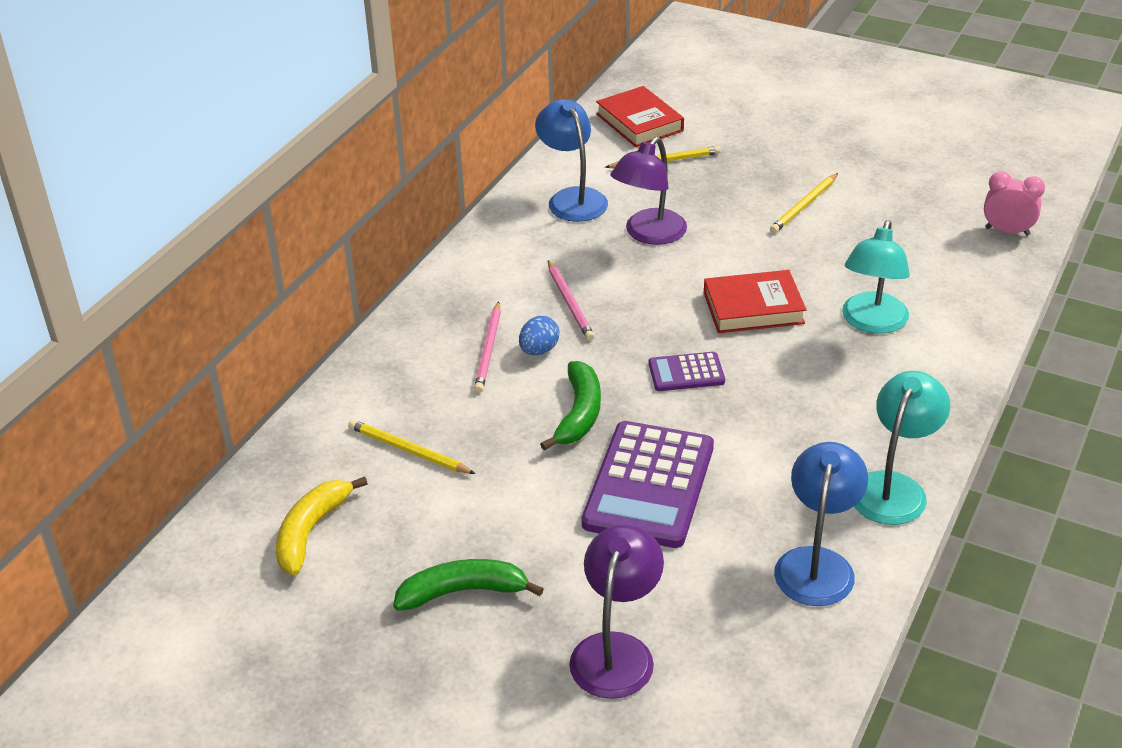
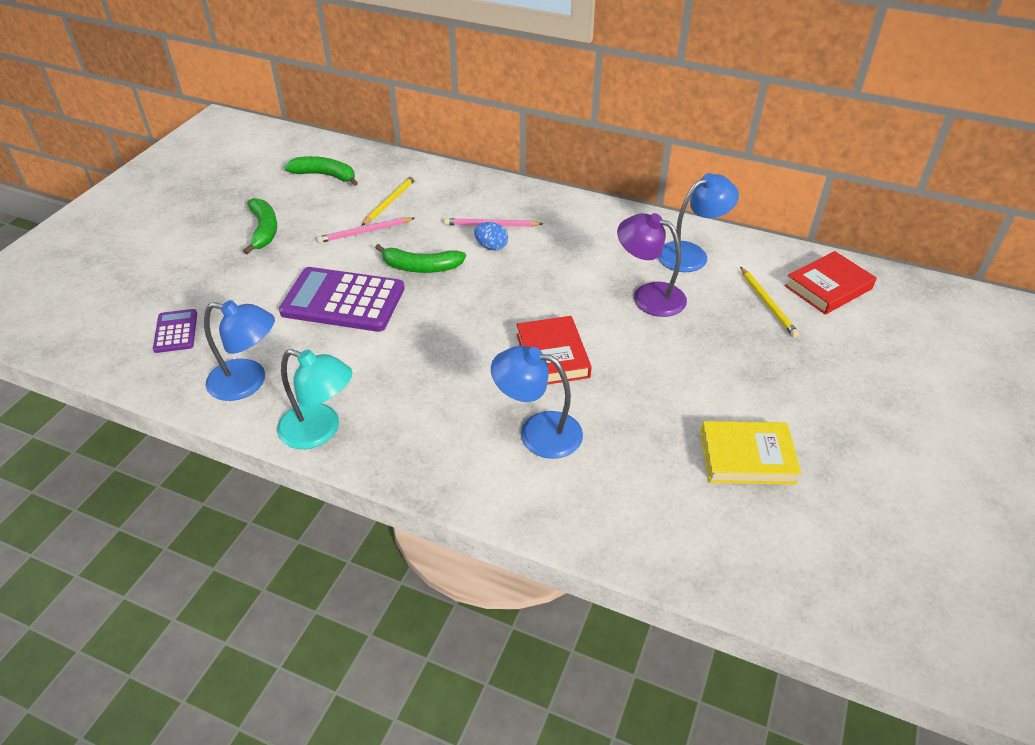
camera: 85 degrees right, 5 degrees up
(311, 531) = (325, 175): yellow banana -> green banana
(570, 303) = (549, 258): pink pencil -> pink pencil (365, 232)
(616, 651) = (198, 290): purple lamp -> none
(686, 373) = (466, 317): purple calculator -> purple calculator (176, 331)
(804, 206) = (720, 393): yellow pencil -> none
(872, 322) = (538, 432): turquoise lamp -> blue lamp
(887, 201) = (747, 457): none -> yellow book
(1007, 231) = (715, 560): pink clock -> none

